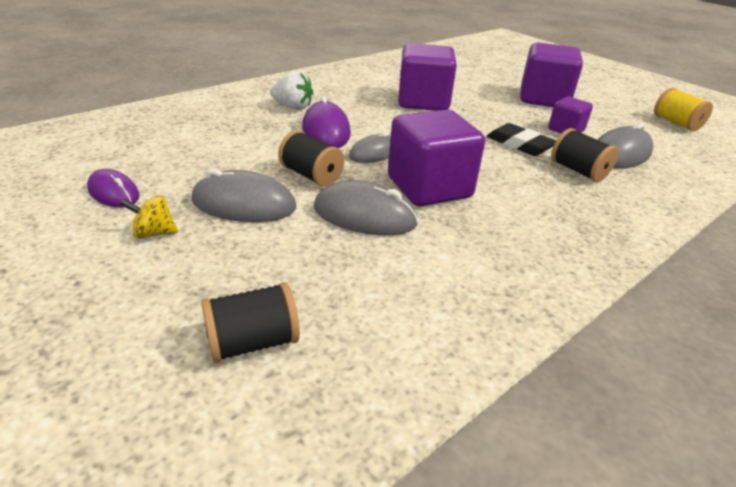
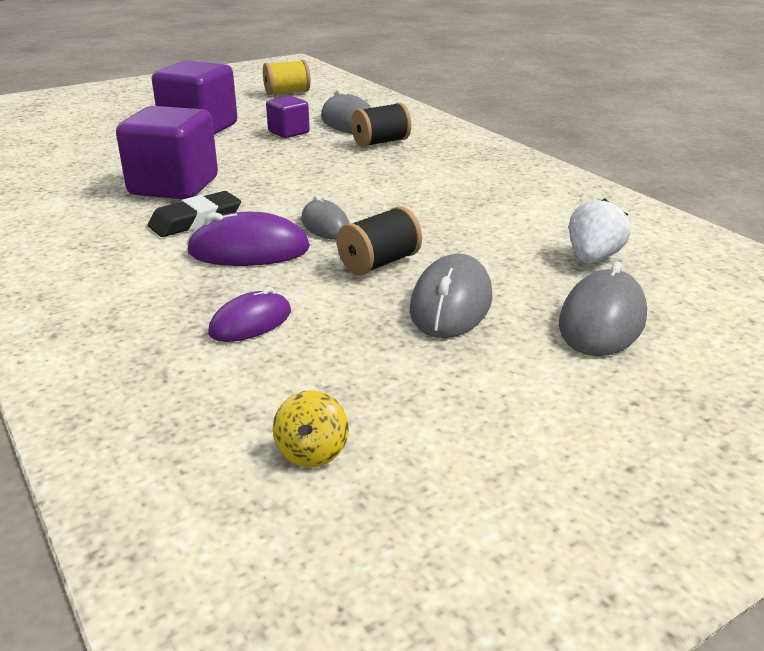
camera: 80 degrees left, 5 degrees down
(114, 193) = (422, 406): purple mouse -> purple mouse (250, 323)
(154, 233) = (524, 360): yellow spinning top -> yellow spinning top (312, 452)
(252, 342) = (682, 294): black spool -> none
(293, 107) = (147, 272): white strawberry -> white strawberry (593, 258)
(364, 216) = (470, 238): grey mouse -> grey mouse (602, 321)
(429, 187) = (411, 205): purple cube -> none
(520, 144) = (318, 155): black eraser -> black eraser (195, 220)

